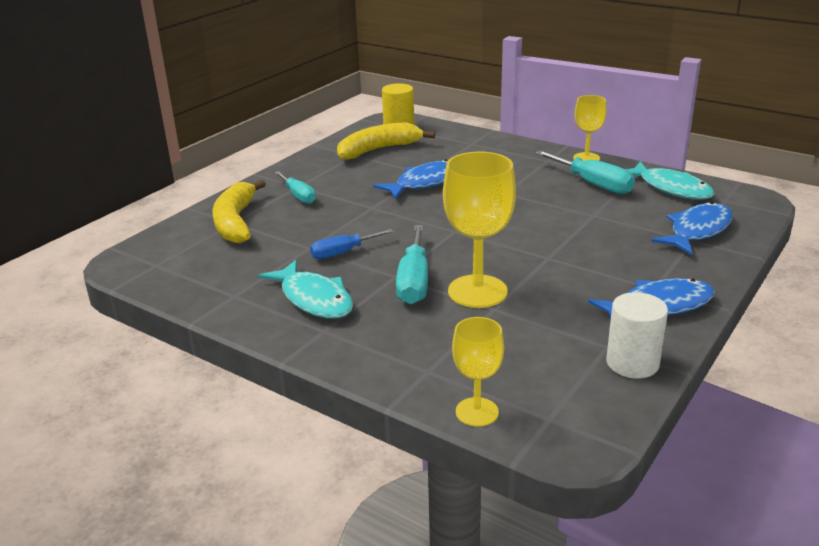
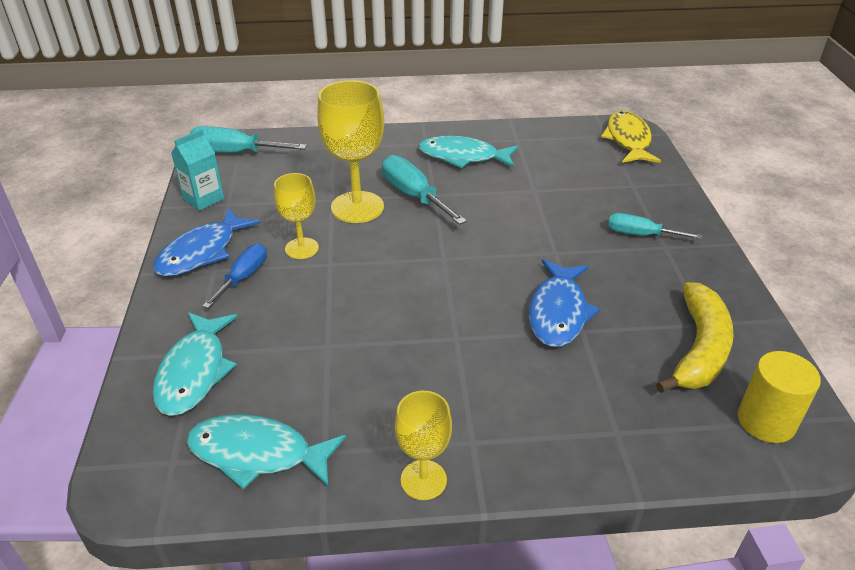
camera: 140 degrees right, 10 degrees up
(150, 254) = (628, 140): none -> yellow fish
(236, 222) = (631, 186): yellow banana -> none
(342, 252) = (502, 196): blue screwdriver -> blue screwdriver (243, 277)
(477, 412) = (283, 139): yellow goblet -> yellow goblet (301, 248)
(593, 184) = (367, 410): turquoise screwdriver -> turquoise screwdriver (235, 153)
(632, 363) = (203, 199): white cylinder -> turquoise carton
(697, 231) = (194, 372): blue fish -> turquoise fish

